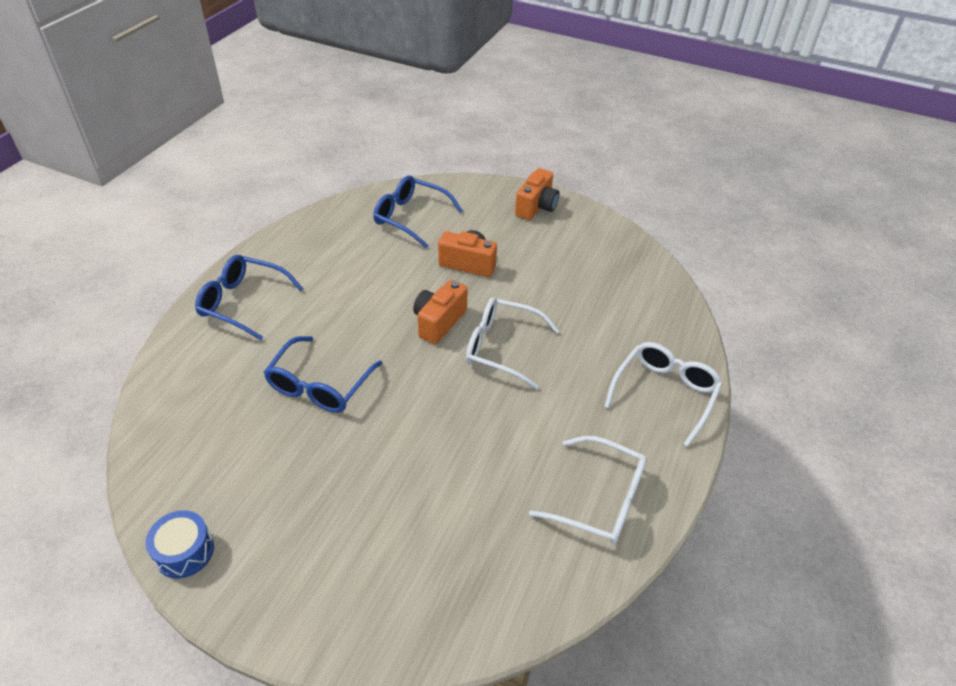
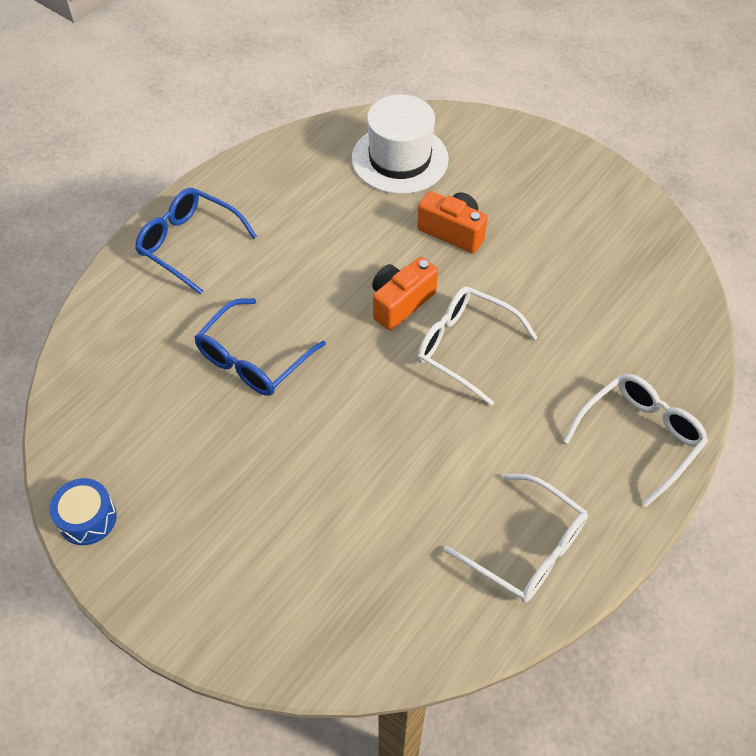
camera: 15 degrees right, 10 degrees up
(411, 217) = (400, 159): blue glasses -> white hat
(536, 207) = (556, 165): orange camera -> none

